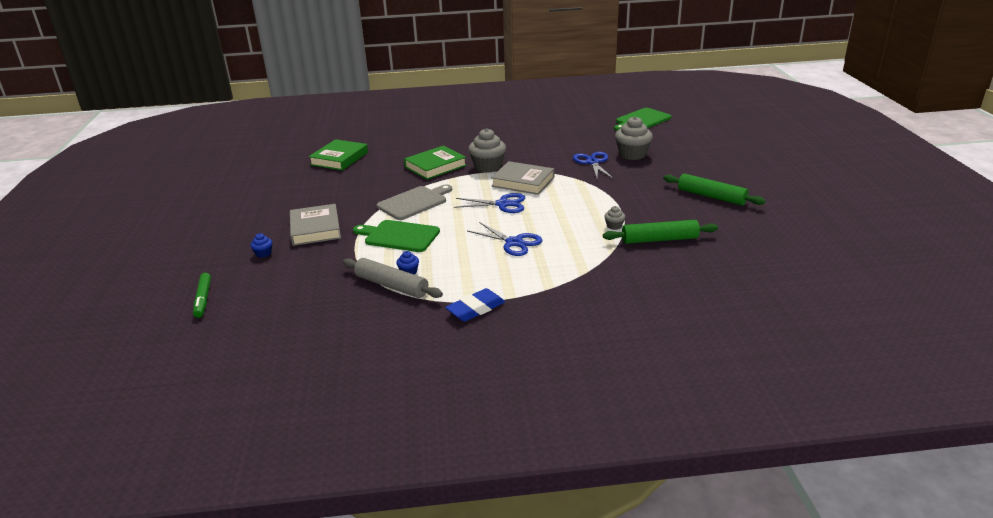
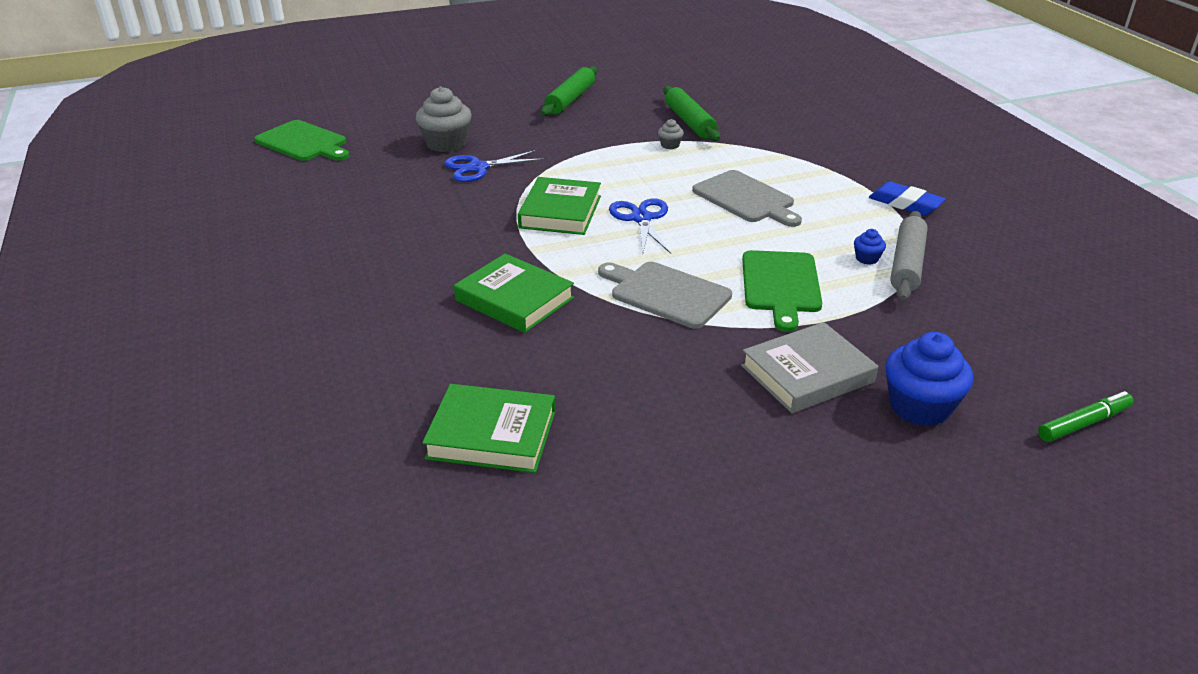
camera: 105 degrees left, 5 degrees up
(263, 253) = (919, 407): blue cupcake -> blue cupcake, size x2.14
(488, 167) = (509, 247): grey cupcake -> none
(514, 242) = (746, 199): blue scissors -> grey cutting board
(523, 182) = (560, 212): grey book -> green book

